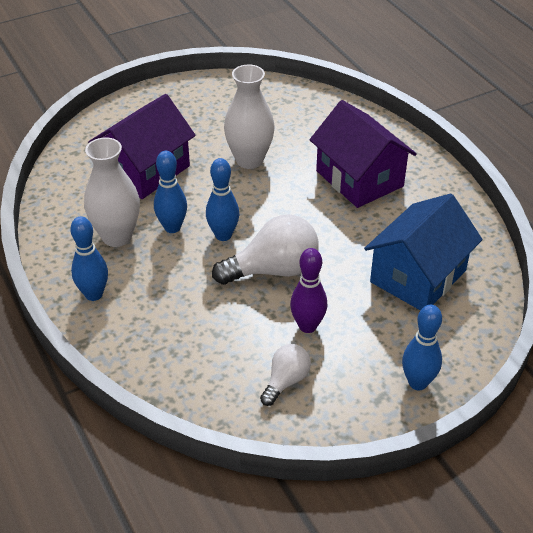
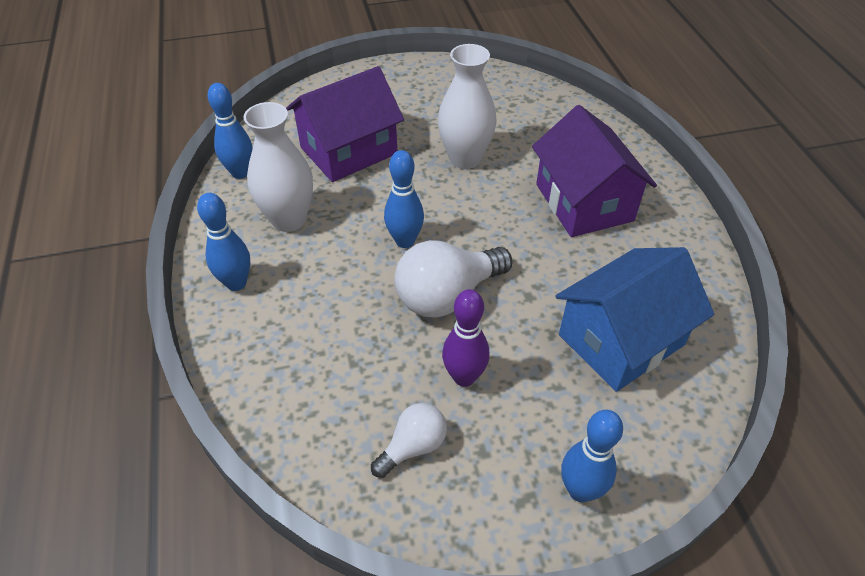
camera: 15 degrees right, 5 degrees up
(172, 227) = (352, 221): blue bowling pin -> blue bowling pin (240, 173)
(273, 270) = (447, 295): white light bulb -> white light bulb turned 150 degrees clockwise

